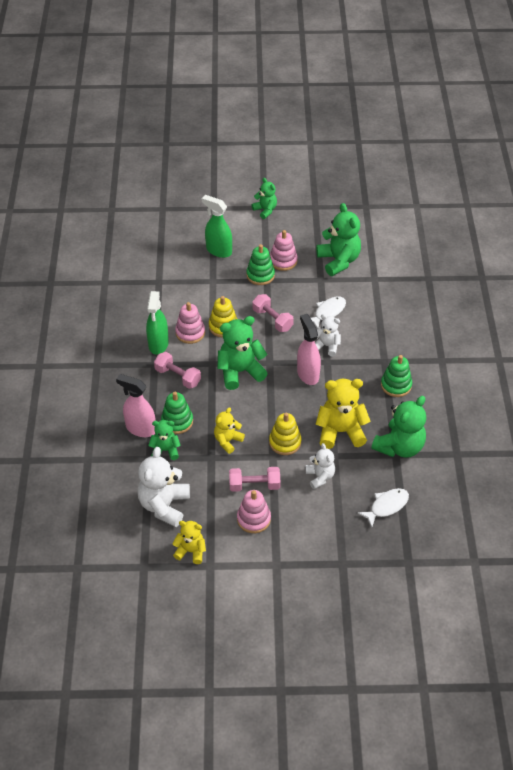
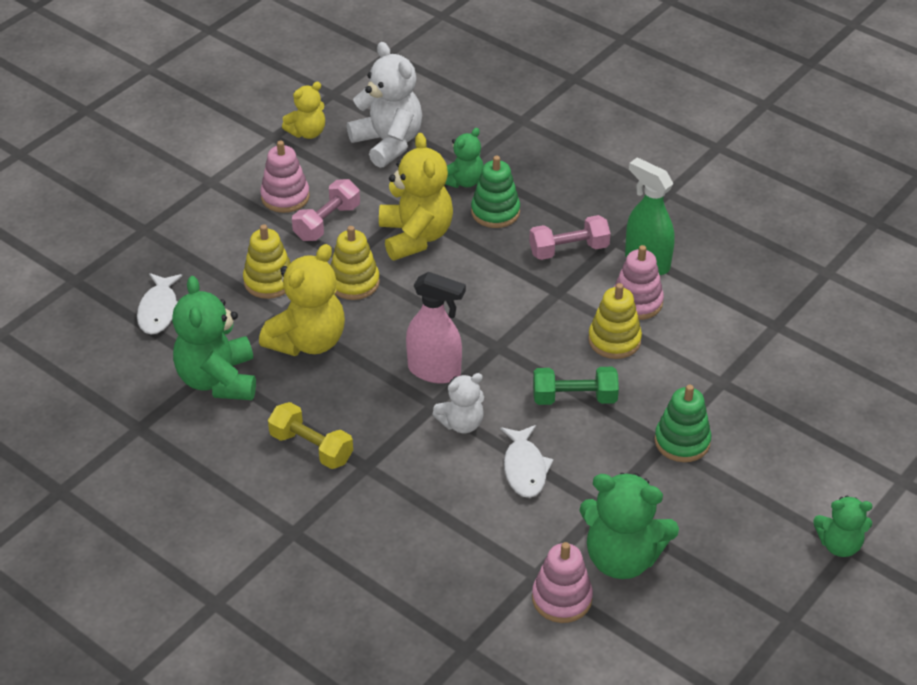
camera: 130 degrees right, 5 degrees down
(140, 428) = (519, 178): pink spray bottle -> none
(218, 250) = (786, 427): green spray bottle -> none
(227, 441) = (415, 236): yellow teddy bear -> yellow teddy bear, size x1.71
(240, 371) = (513, 309): green teddy bear -> none
(272, 319) = (574, 398): pink dumbbell -> green dumbbell
(283, 261) = (689, 488): pink stacking toy -> pink stacking toy (562, 598)
(320, 477) = (269, 281): white teddy bear -> yellow stacking toy
(396, 385) = (311, 447): green stacking toy -> yellow dumbbell

